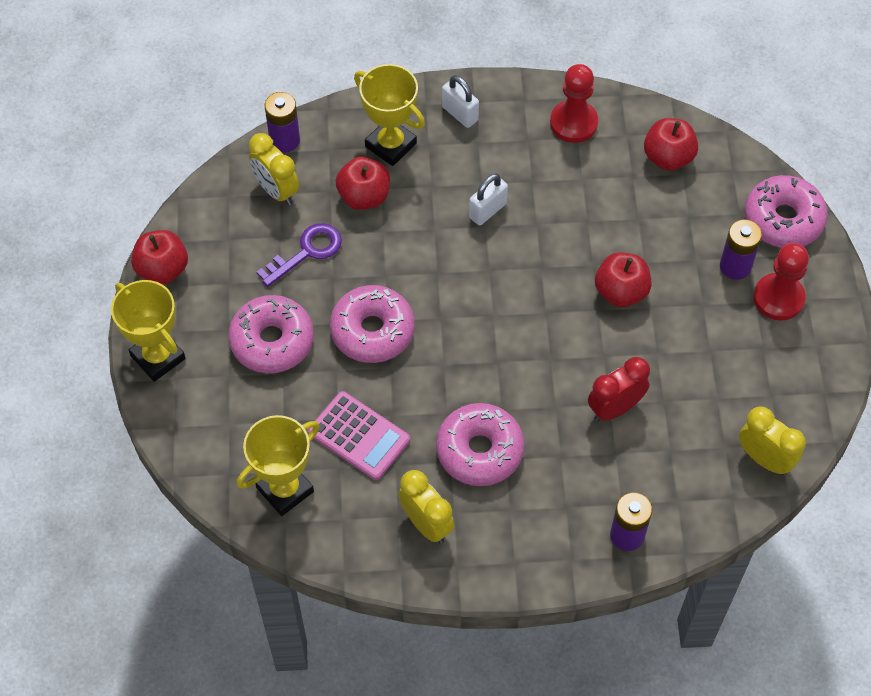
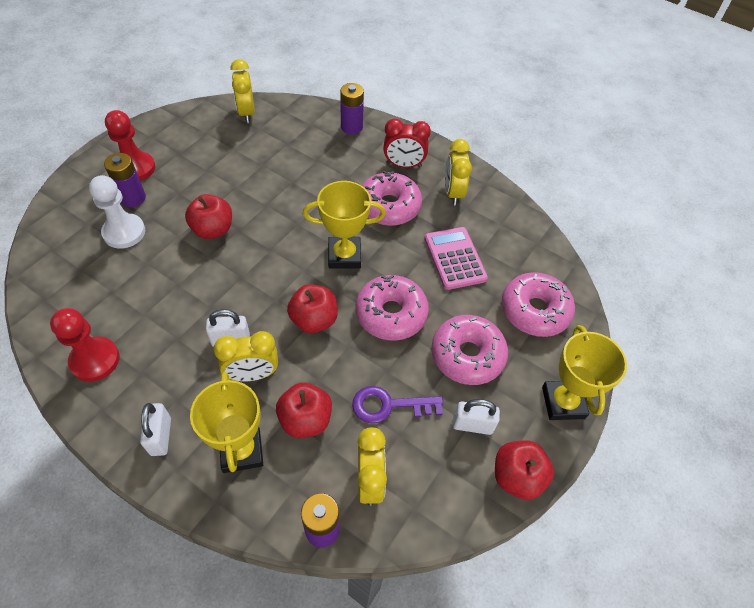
camera: 145 degrees left, 5 degrees down
(225, 284) = (472, 425): none -> white padlock
(285, 490) = (525, 259): yellow trophy -> yellow trophy (344, 256)
(440, 198) = (252, 374): none -> yellow clock
(615, 408) = (291, 178): red clock -> red clock (403, 165)
(668, 157) = (73, 287): red apple -> red apple (314, 320)
(695, 230) = (124, 232): none -> white pawn
(783, 219) = (70, 202): pink donut -> pink donut (534, 310)

